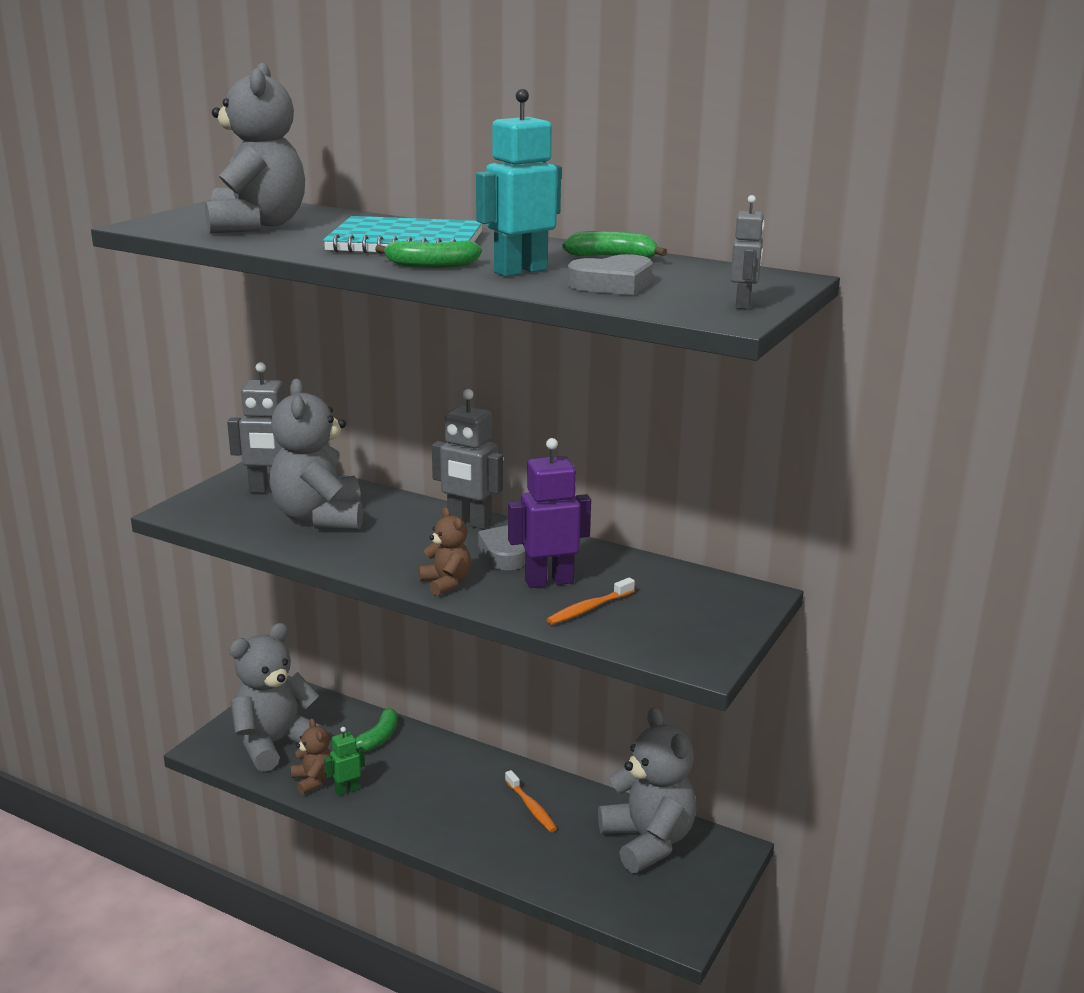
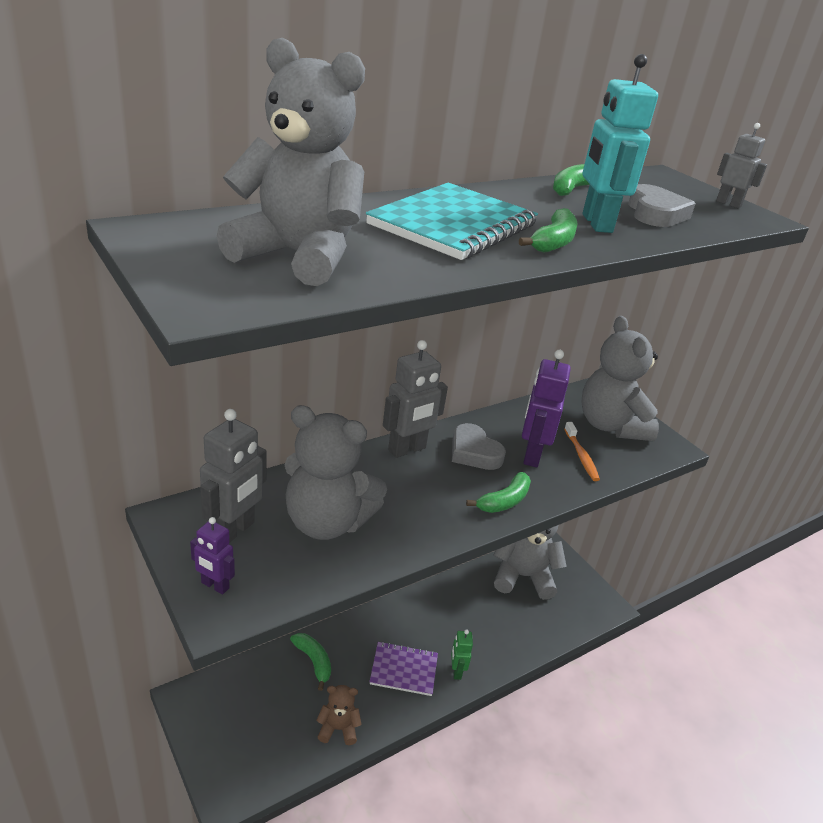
camera: 65 degrees left, 10 degrees up
(205, 502) = (215, 586): none -> purple robot
(274, 744) = (265, 736): grey teddy bear -> grey teddy bear (611, 425)
(346, 790) = (366, 711): green robot -> green robot (456, 671)
(416, 796) = (403, 670): none -> purple notebook
(446, 583) = (504, 501): brown teddy bear -> green banana
(531, 807) = (457, 613): orange toothbrush -> none

